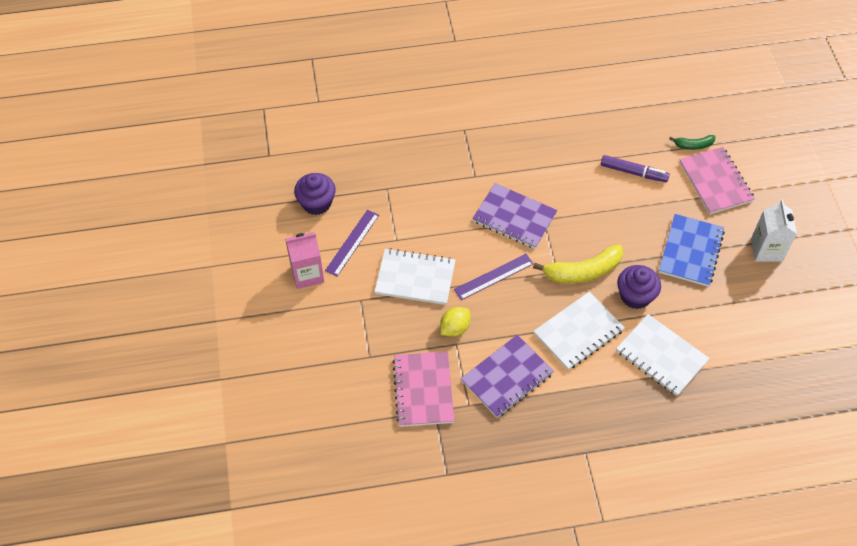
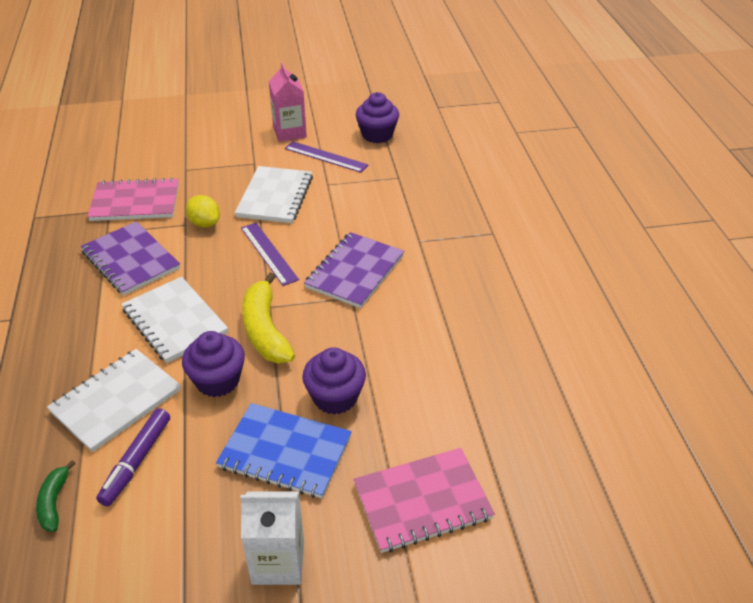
camera: 90 degrees right, 15 degrees down
(633, 172) = (435, 394): purple marker -> purple marker (137, 461)
(642, 226) = (335, 397): none -> purple cupcake
(693, 145) = (499, 478): green banana -> green banana (54, 502)

